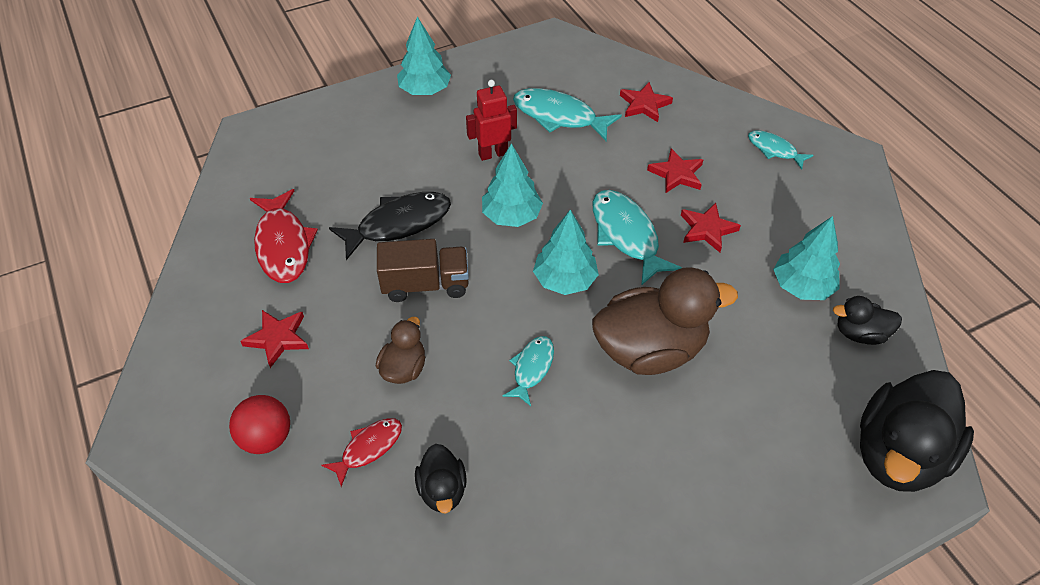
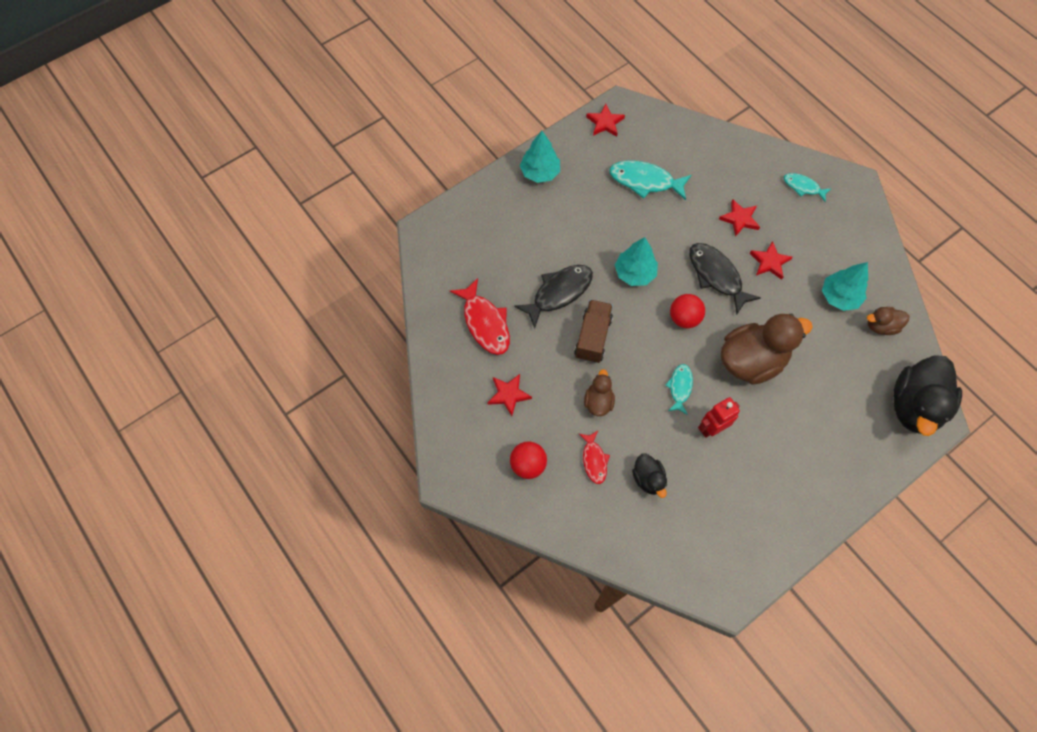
camera: 10 degrees left, 15 degrees up
(368, 448) = (594, 460): red fish -> red fish turned 135 degrees clockwise
(425, 284) = (592, 337): brown truck -> brown truck turned 60 degrees counterclockwise
(493, 154) = (606, 222): red robot -> red robot (711, 428)
(564, 280) = (684, 318): turquoise tree -> red ball
(626, 235) = (716, 276): turquoise fish -> black fish
(644, 105) = (703, 161): red star -> red star (605, 123)
(860, 333) = (881, 326): black duck -> brown duck

